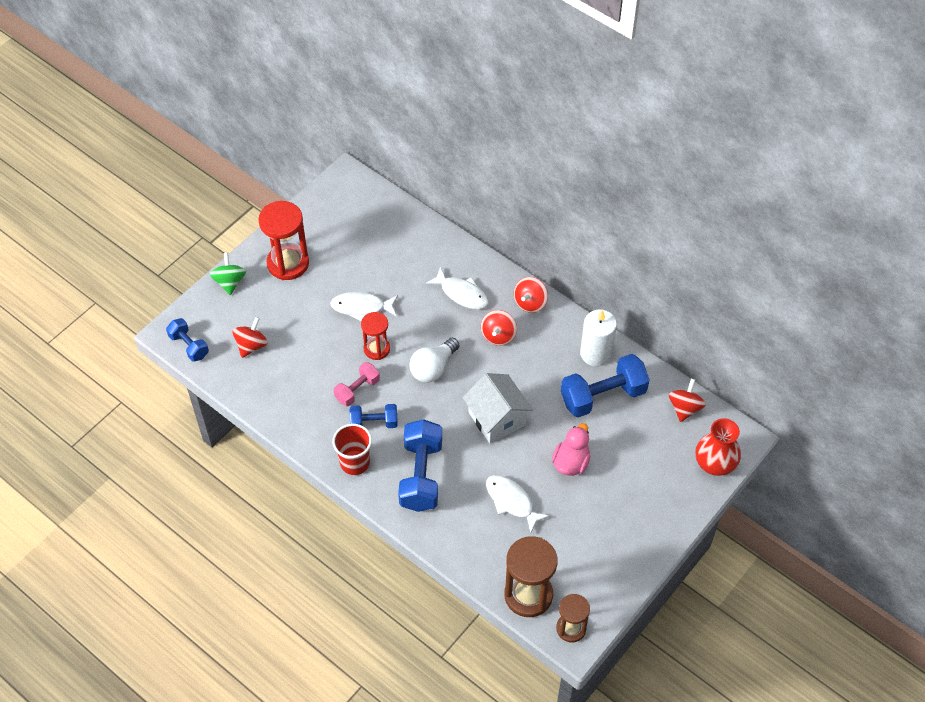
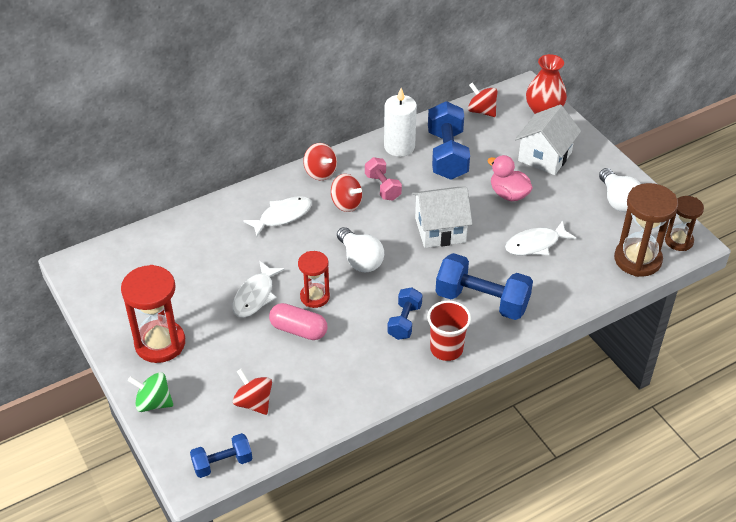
camera: 70 degrees left, 10 degrees down
(336, 350) = (298, 330): none -> pink capsule
(357, 390) = (358, 325): pink dumbbell -> pink dumbbell (382, 187)
(606, 561) = (618, 200): none -> white light bulb
(641, 481) = (545, 156): none -> white house

